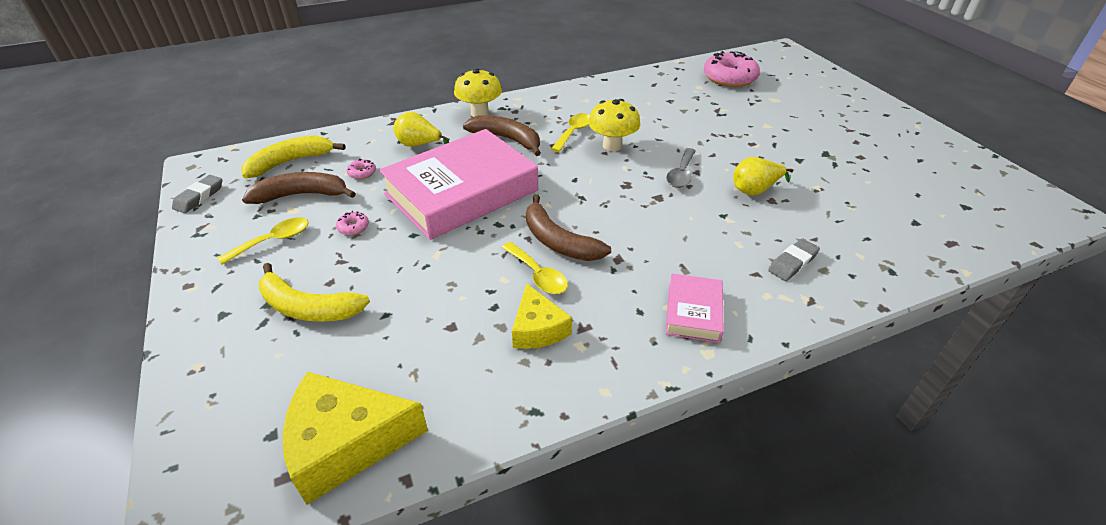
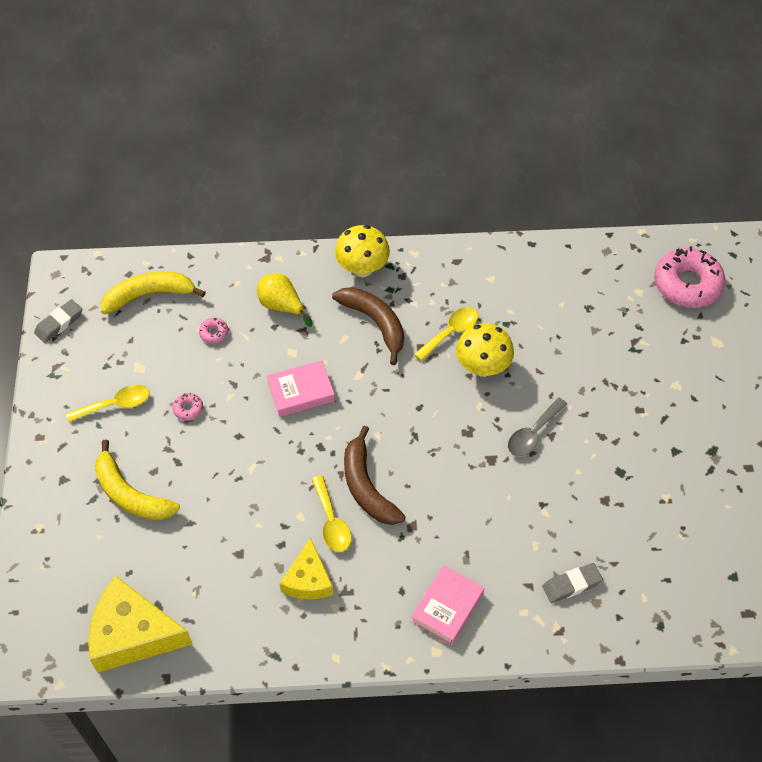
camera: 20 degrees right, 15 degrees up
(302, 195) = (151, 349): brown banana -> none
(462, 192) = (301, 392): pink book -> pink book, size x0.45
(755, 190) = (597, 480): yellow pear -> none

